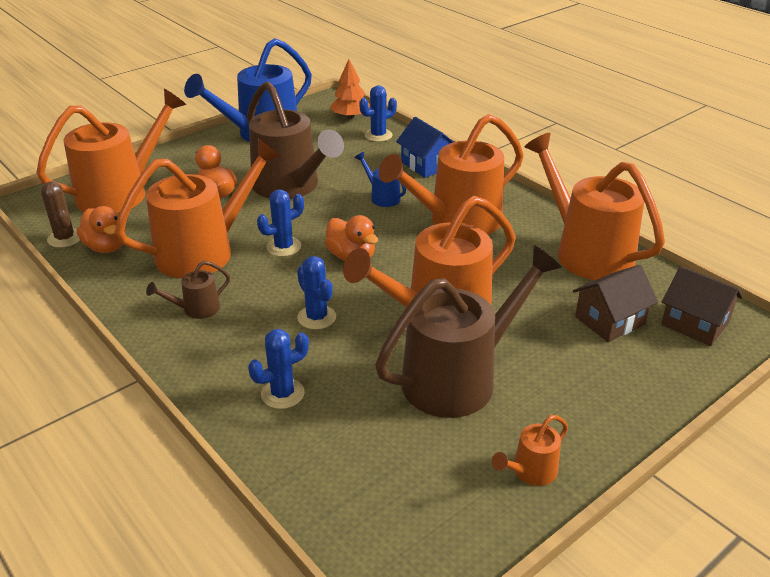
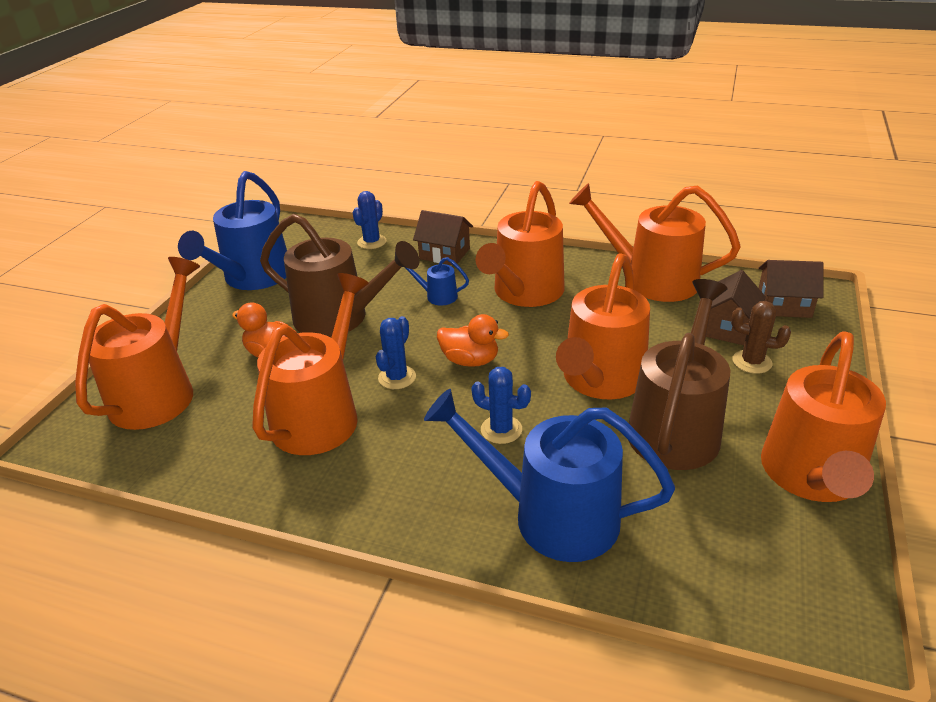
camera: 30 degrees left, 0 degrees up
(65, 238) = (143, 467): brown cactus -> brown cactus (752, 362)
(106, 247) = (205, 455): orange duck -> none
(196, 309) = (377, 475): brown watering can -> none
(282, 394) = (551, 515): blue cactus -> blue watering can
(350, 116) = (326, 233): orange tree -> none
(426, 165) = (444, 254): blue house -> brown house
(530, 472) = (811, 477): orange watering can -> orange watering can, size x2.32

